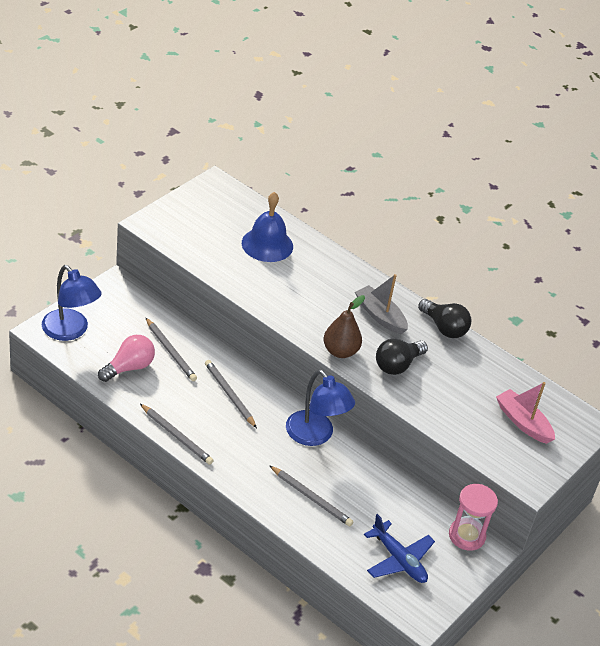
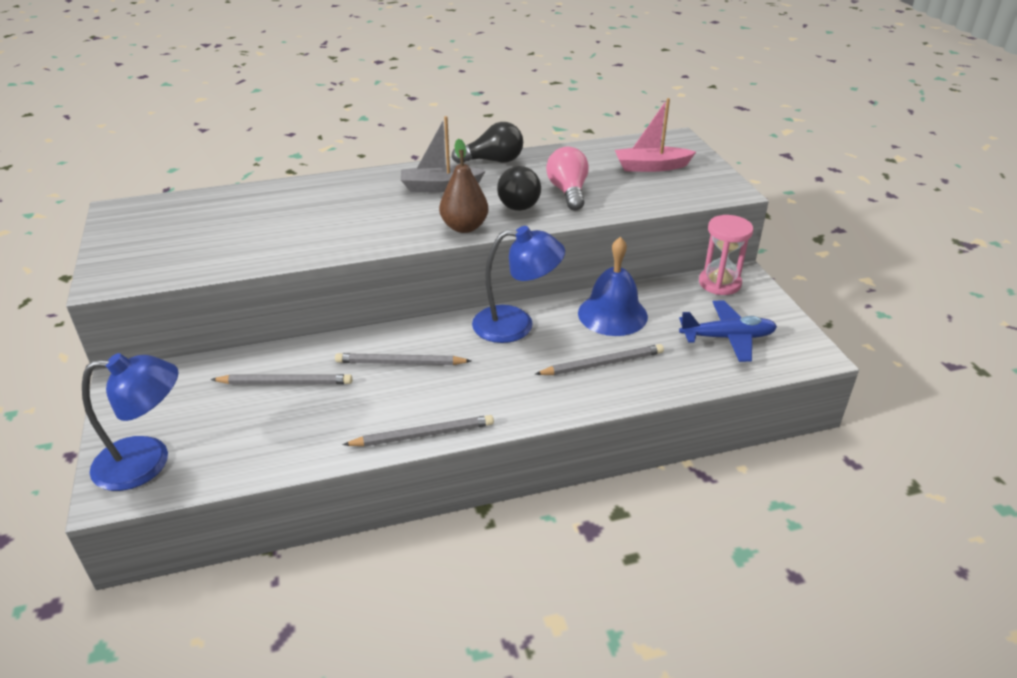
camera: 50 degrees left, 5 degrees down
(129, 367) = (271, 431): pink light bulb -> pink light bulb (568, 192)
(267, 244) = (256, 213): blue bell -> blue bell (612, 314)

